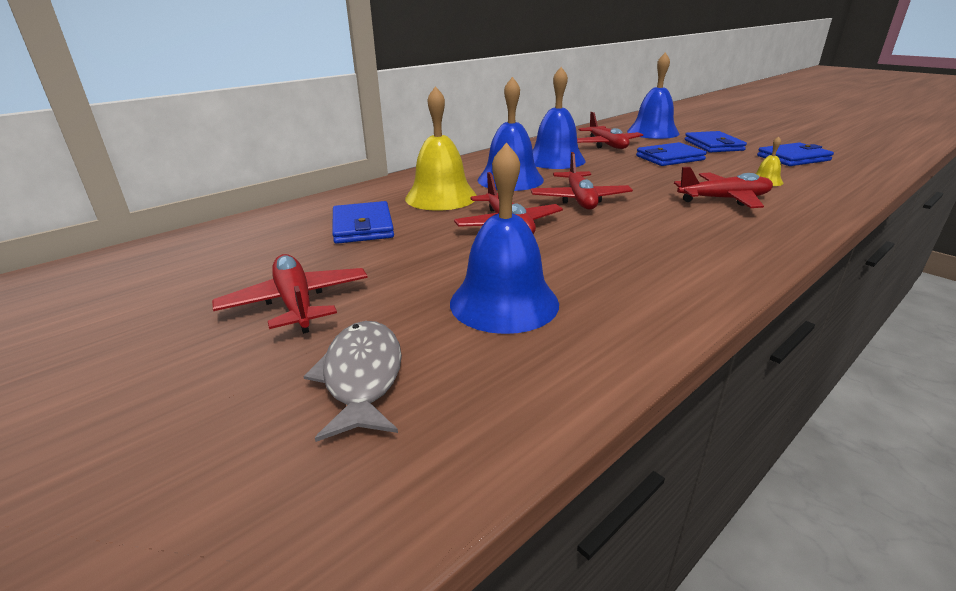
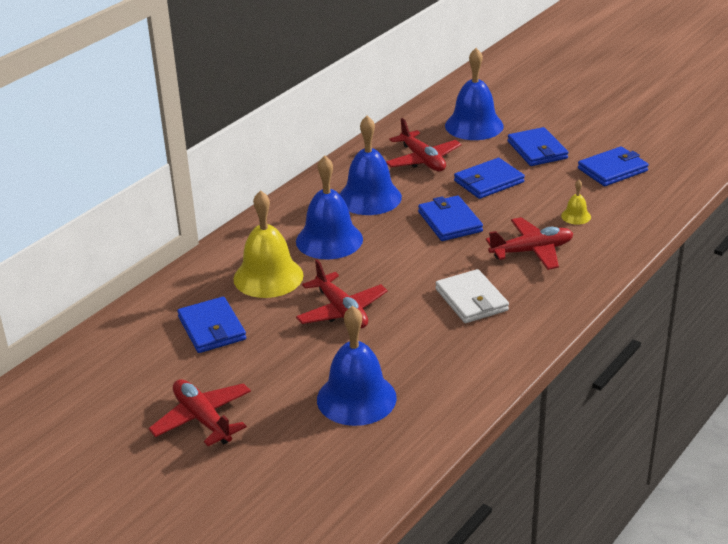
camera: 10 degrees left, 5 degrees up
(362, 377) = (280, 470): grey fish -> none
(579, 199) = (401, 266): red plane -> none
(632, 176) = (449, 221): none -> blue wallet
(659, 228) = (471, 300): none -> white wallet

